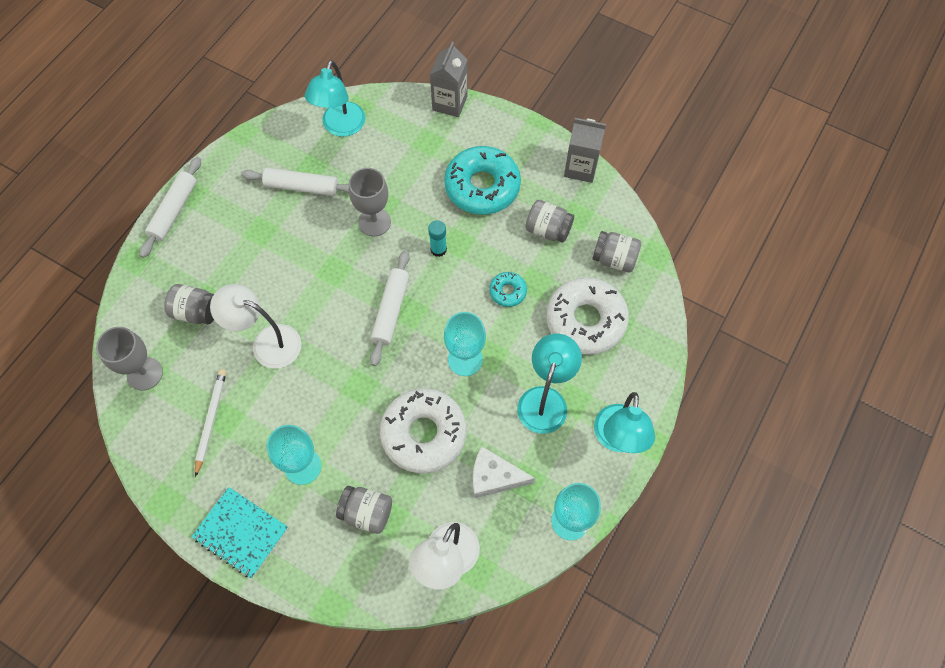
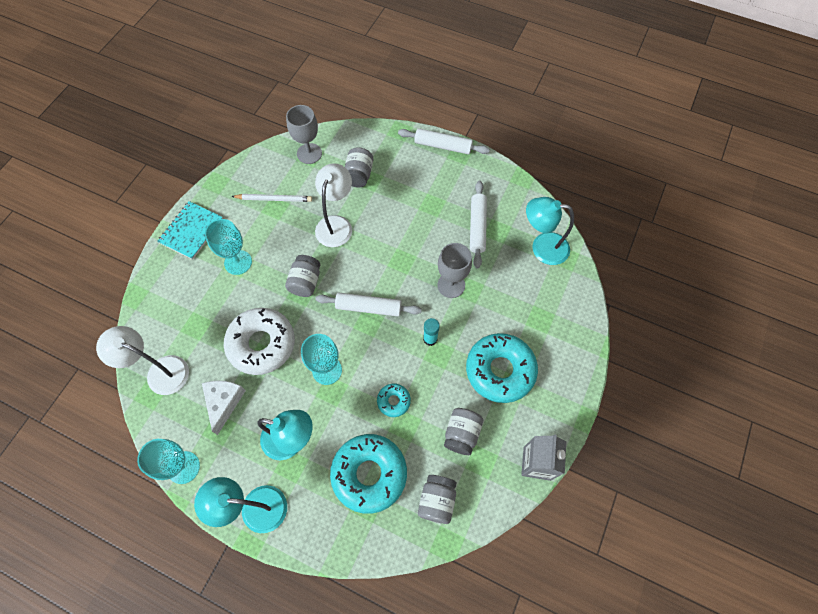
camera: 85 degrees right, 0 degrees up
(367, 512) = (200, 310): grey jar -> grey jar (305, 282)
(450, 103) = (587, 334): grey carton -> none
(585, 320) = (369, 474): white donut -> turquoise donut

